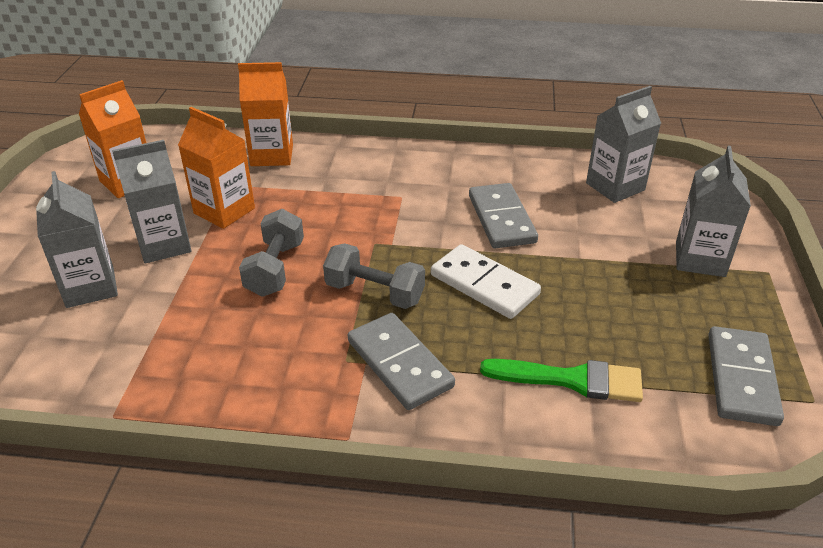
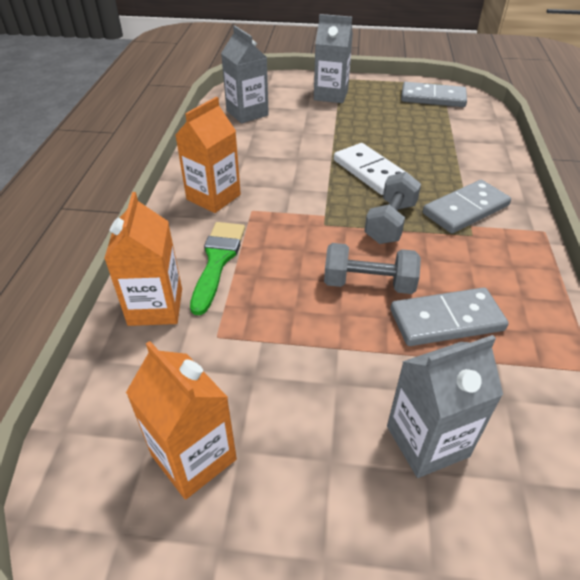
camera: 90 degrees left, 5 degrees up
(164, 245) = (338, 382): grey carton -> none
(224, 211) = (271, 335): orange carton -> orange carton (213, 197)
(484, 285) = (370, 172): white domino -> white domino turned 75 degrees counterclockwise
(501, 219) = (288, 161): grey domino -> grey domino (446, 320)
(571, 380) = (454, 145): green brush -> green brush (217, 261)

